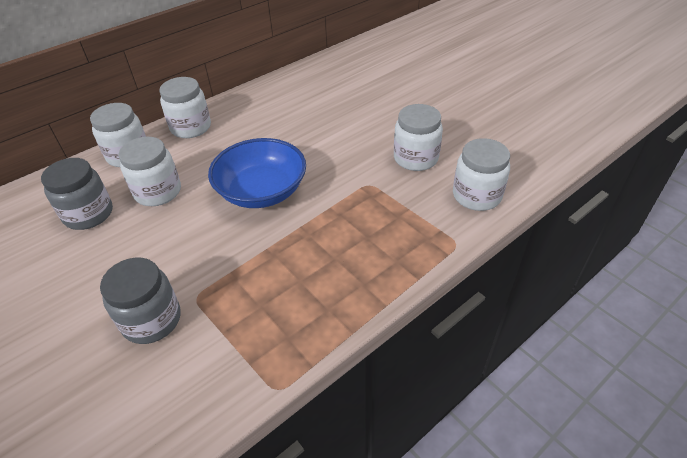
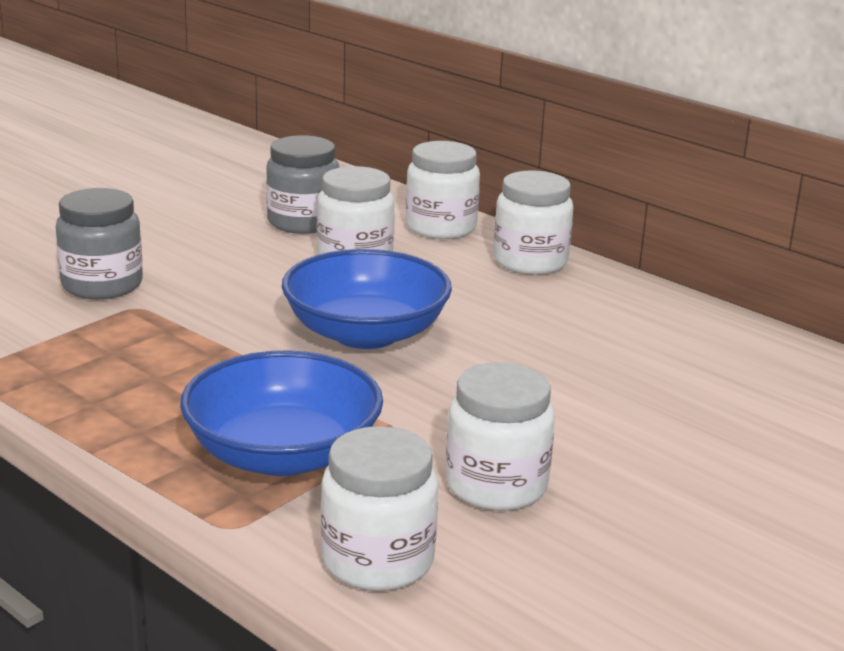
camera: 80 degrees right, 20 degrees down
(390, 225) = (283, 454): none -> blue bowl

